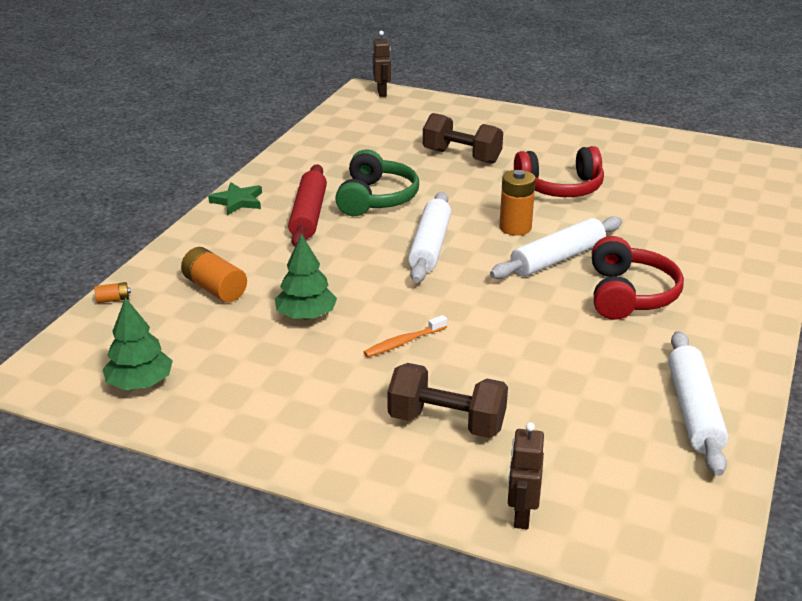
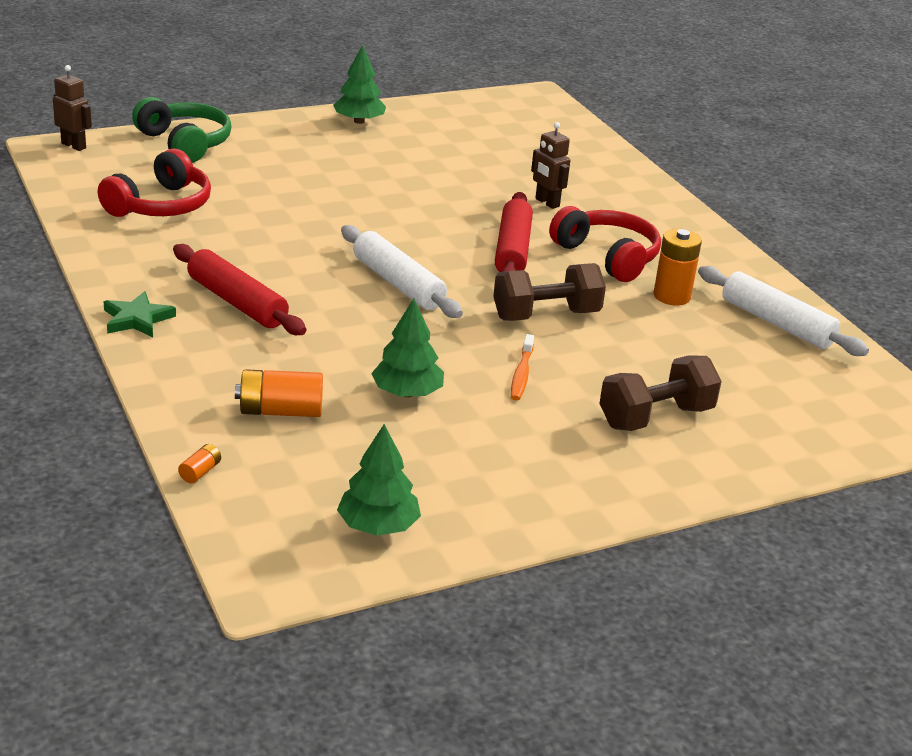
camera: 50 degrees left, 0 degrees up
(376, 198) = (271, 259): green headphones -> green headphones (185, 143)
(461, 156) = (276, 187): brown dumbbell -> brown dumbbell (546, 315)
(515, 228) = (437, 237): orange battery -> orange battery (671, 296)
(521, 515) = (801, 451): brown robot -> brown robot (547, 202)
(557, 258) = (512, 250): white rolling pin -> red rolling pin
(560, 188) = (411, 185): red headphones -> red headphones (161, 205)
(600, 134) = (359, 121): none -> green tree

